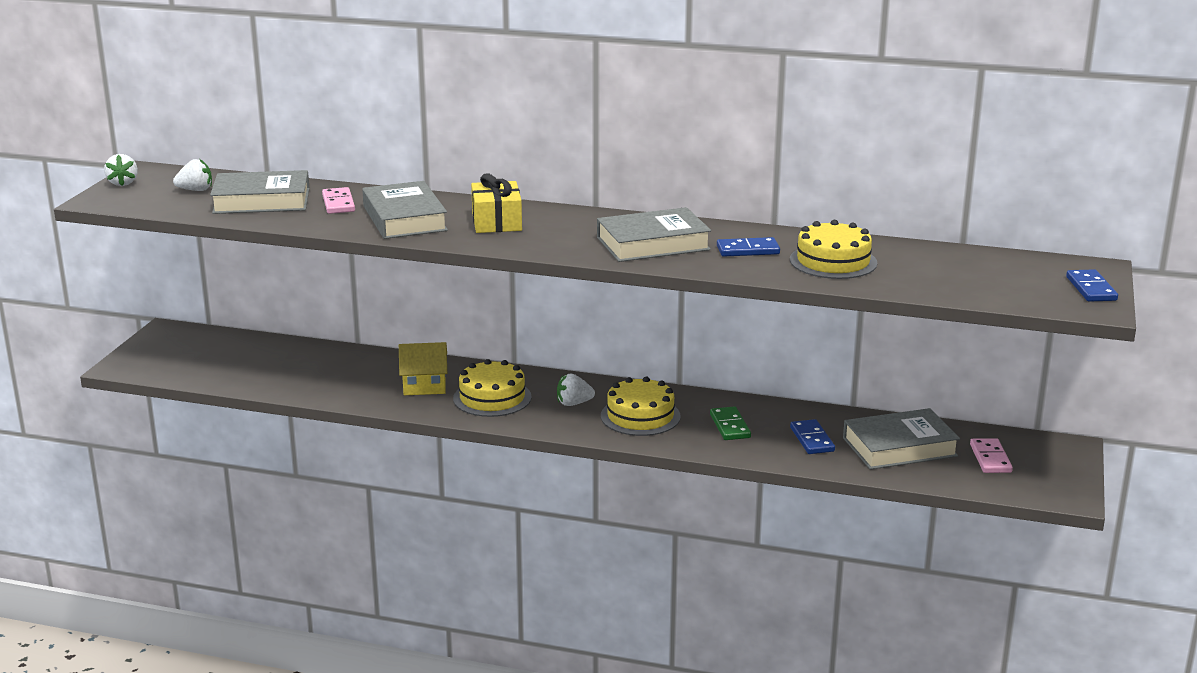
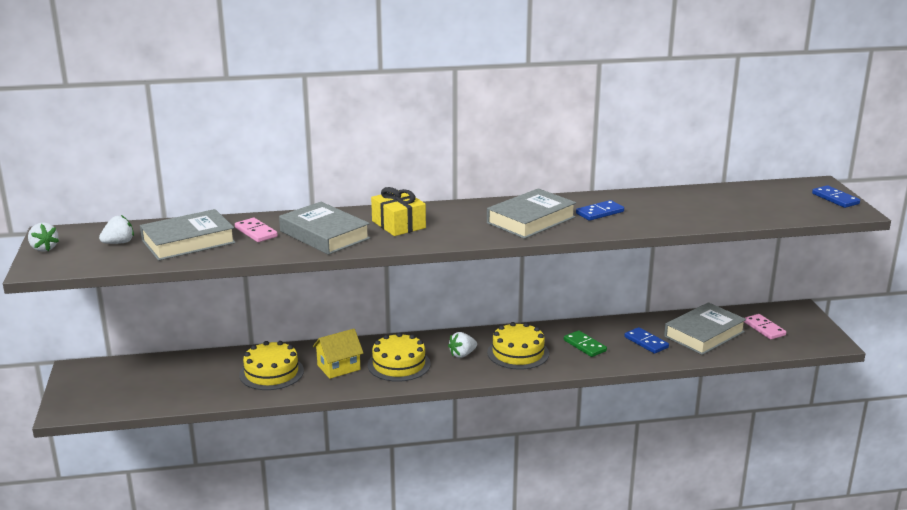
camera: 25 degrees left, 0 degrees up
(833, 261) = (663, 210): yellow cake -> yellow cake (271, 372)

